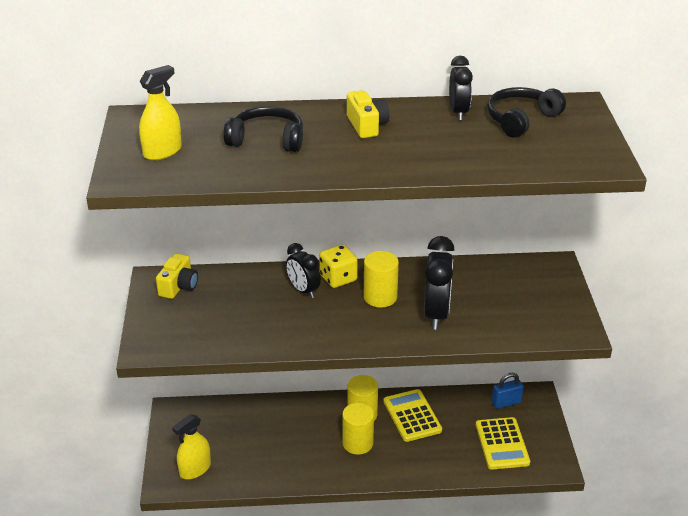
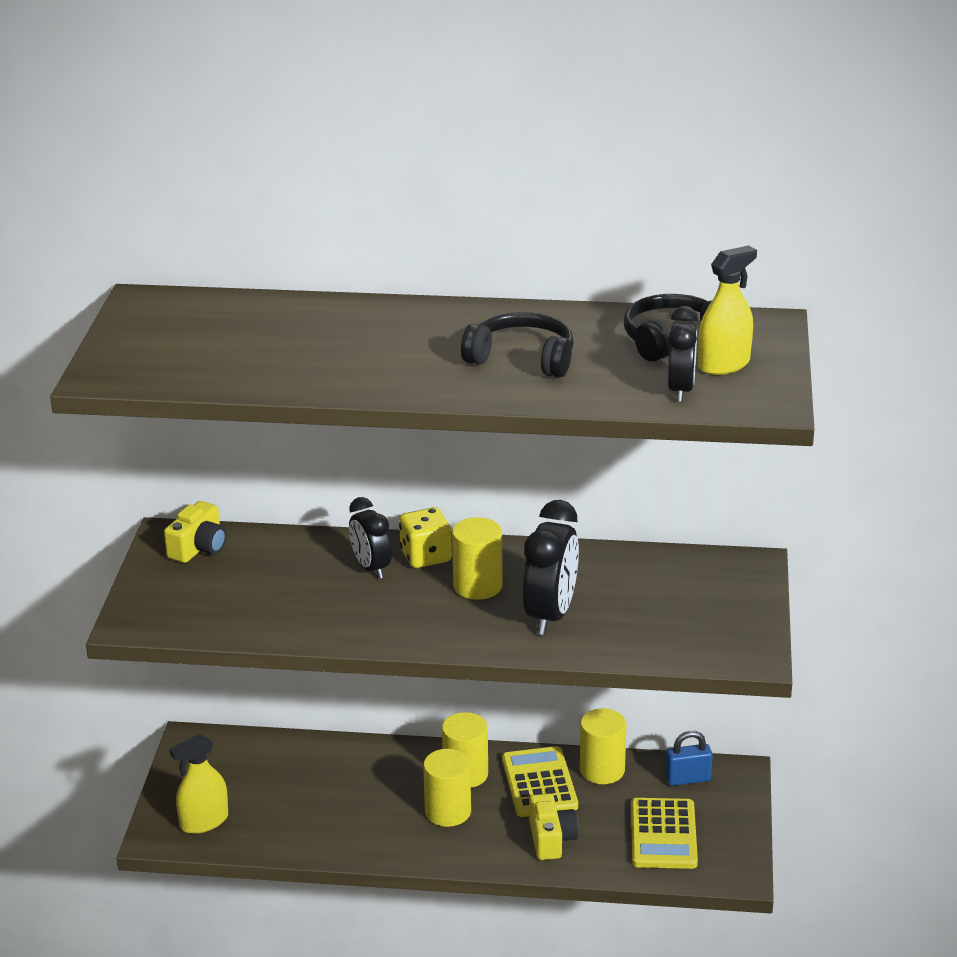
camera: 10 degrees right, 5 degrees down
(162, 151) = (166, 346): yellow spray bottle -> yellow spray bottle (724, 364)
(267, 139) = (310, 341): black headphones -> black headphones (522, 358)
(367, 125) = (453, 332): yellow camera -> yellow camera (551, 839)
(450, 402) = (602, 770): none -> yellow cylinder
(458, 112) = (588, 323): black clock -> black clock (681, 390)

